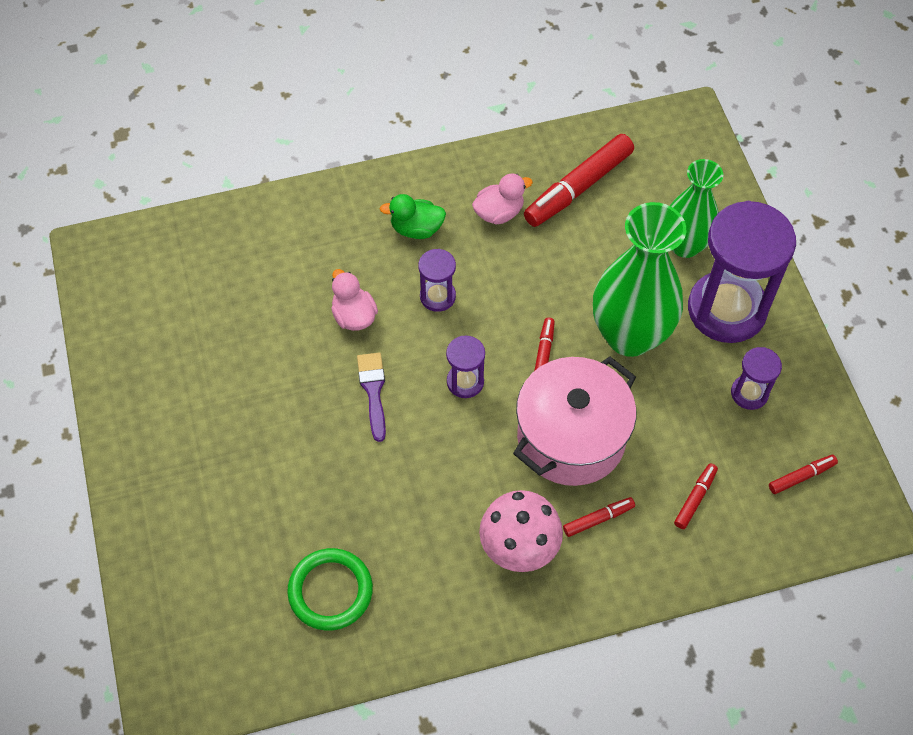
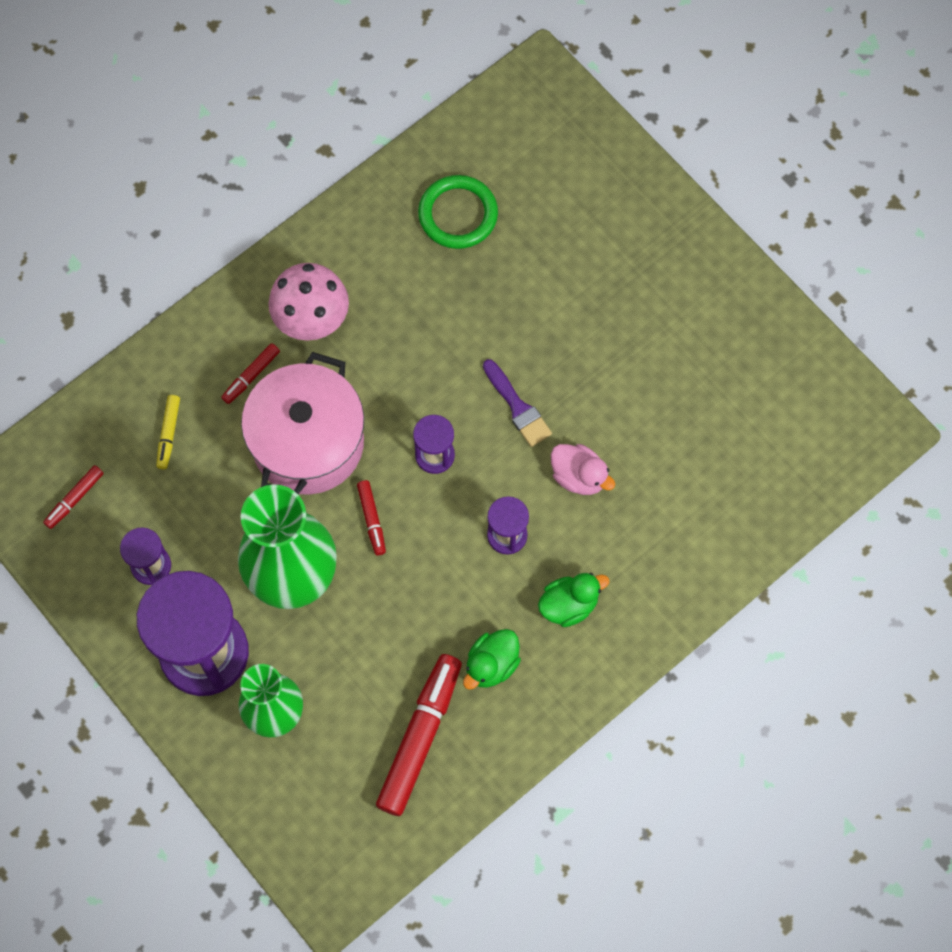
camera: 155 degrees right, 10 degrees up
(499, 213) = (491, 665): pink duck -> green duck
(695, 498) = (168, 434): red marker -> yellow marker

